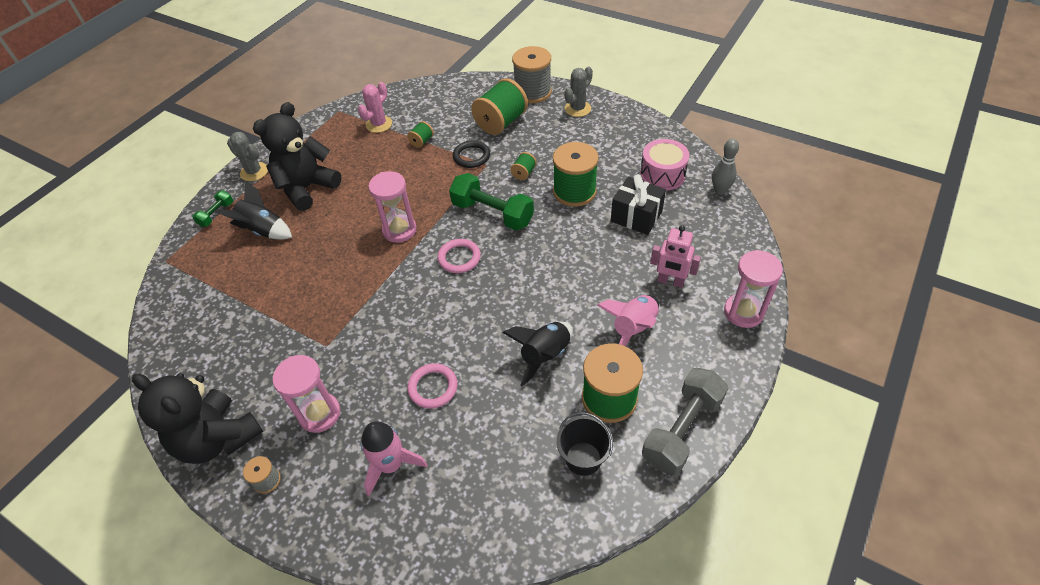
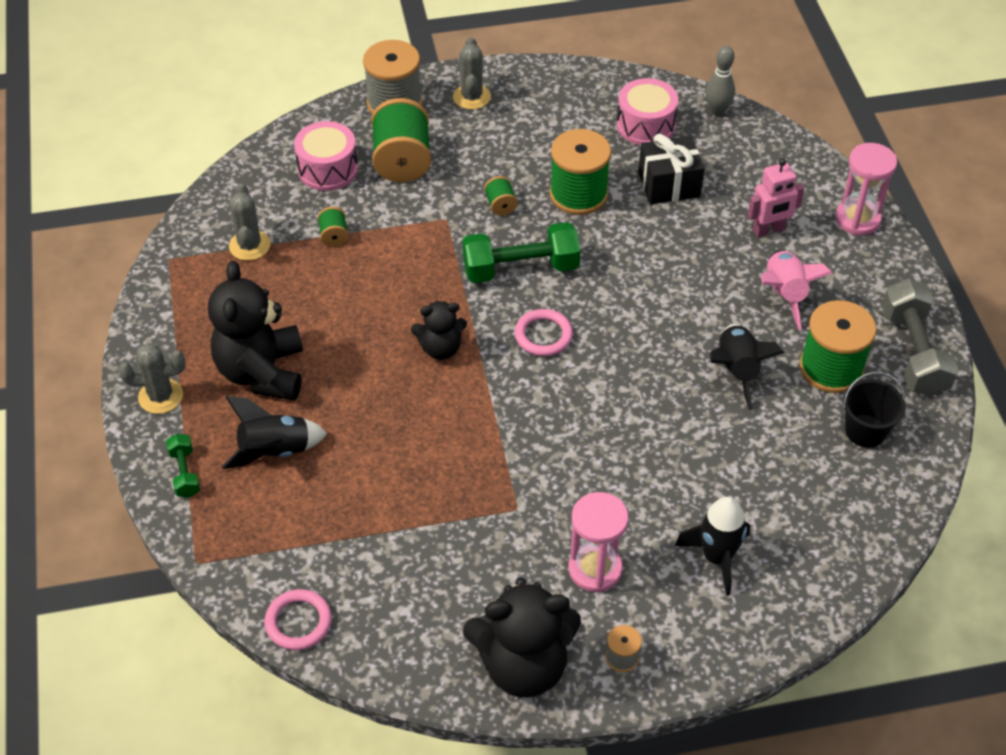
camera: 45 degrees left, 0 degrees up
(379, 124) = (249, 245): pink cactus -> grey cactus
(391, 465) = (717, 557): pink rocket -> black rocket
(399, 230) = (441, 348): pink hourglass -> black teddy bear
(433, 387) = (671, 469): pink ring -> pink ring (298, 622)
(460, 107) = (328, 169): none -> pink drum
(471, 156) = (417, 219): black ring -> none

